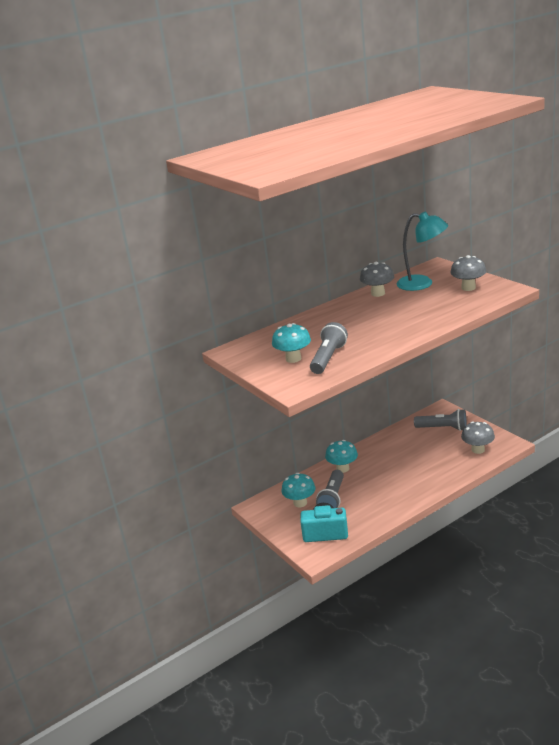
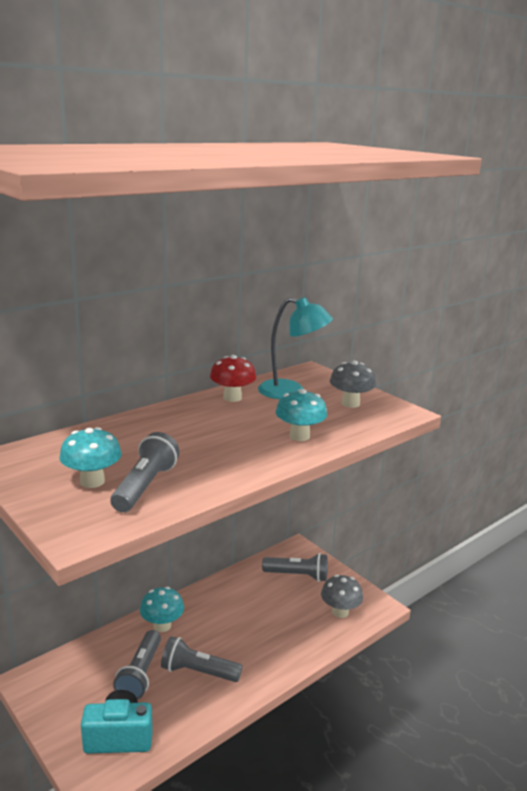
camera: 10 degrees left, 5 degrees down
(300, 503) = (93, 679): turquoise mushroom -> turquoise mushroom (299, 436)
(373, 494) = (198, 672): none -> grey flashlight
(378, 293) = (232, 398): grey mushroom -> red mushroom

